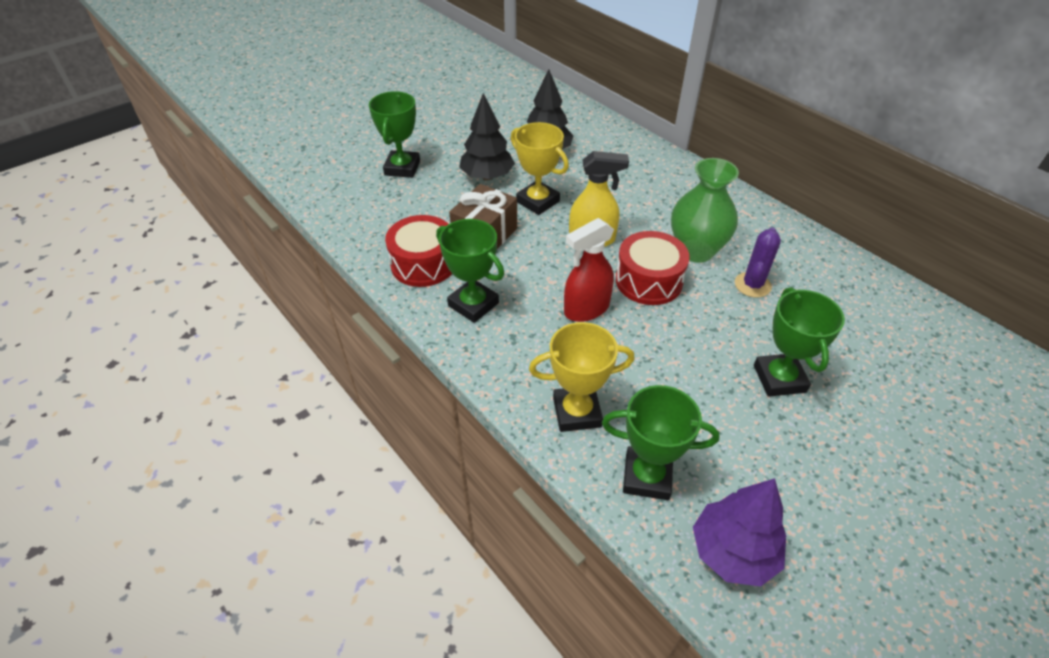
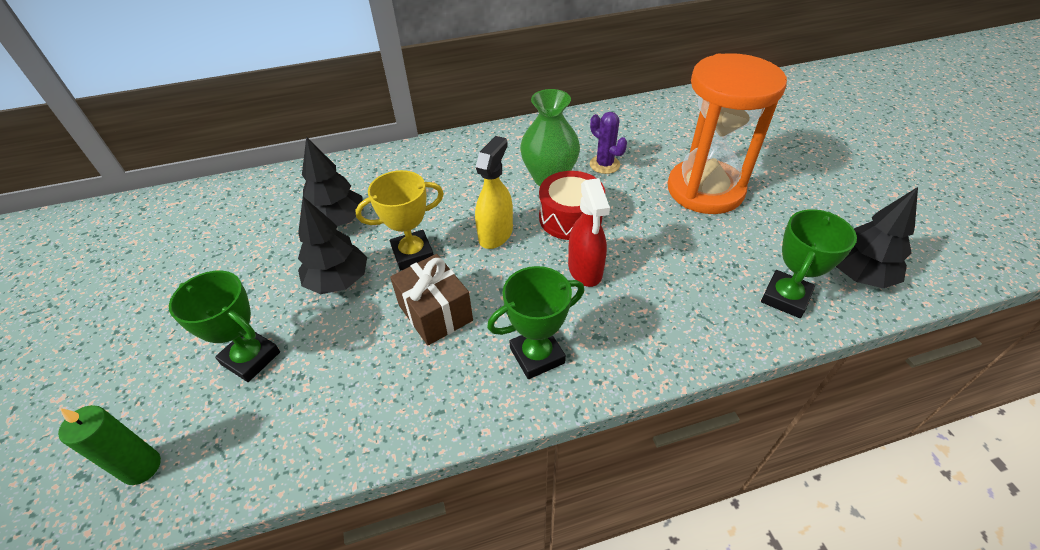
camera: 65 degrees left, 0 degrees up
(314, 164) = (141, 467): none -> green candle
(423, 264) = (446, 384): red drum -> none
(577, 412) = (708, 319): yellow trophy -> none
(733, 551) = (858, 275): purple tree -> black tree
(779, 378) = (705, 190): green trophy -> orange hourglass

